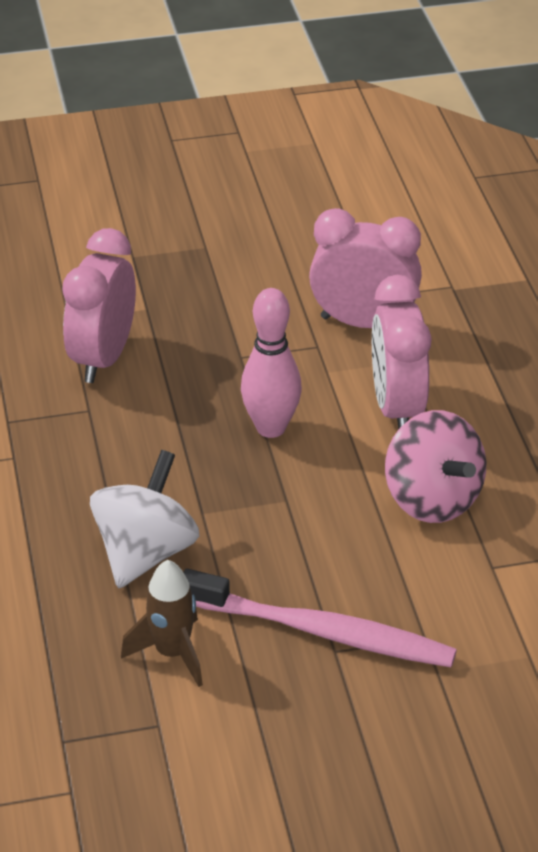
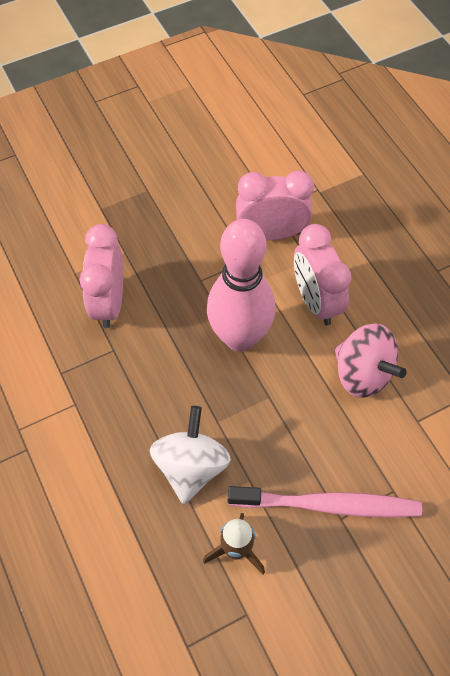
camera: 15 degrees left, 20 degrees up
(271, 428) = (240, 337): pink bowling pin -> pink bowling pin, size x1.59

